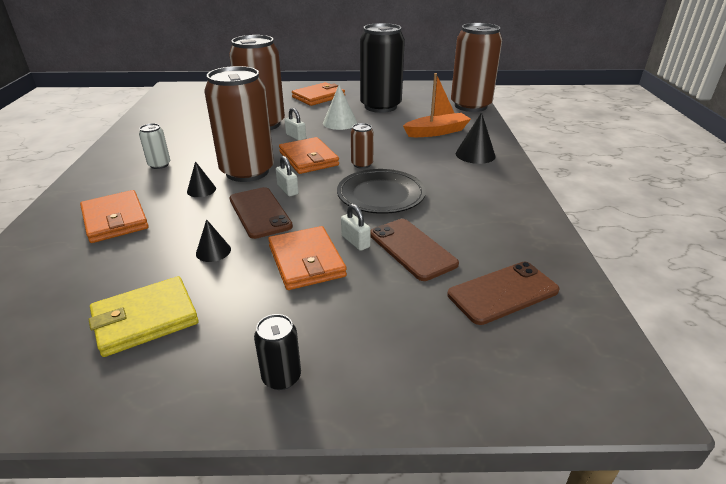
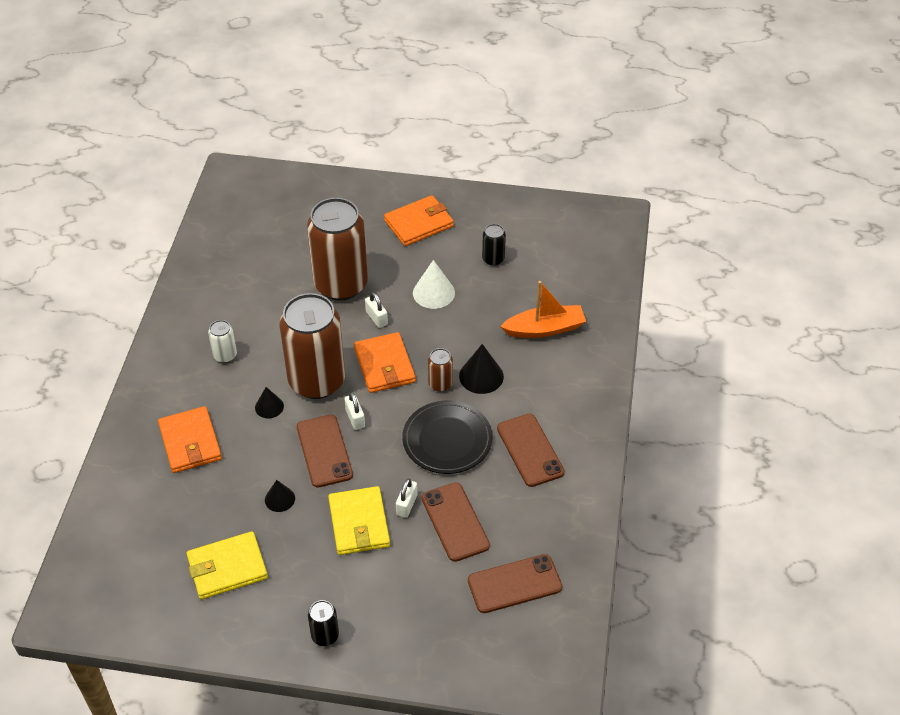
camera: 10 degrees right, 15 degrees up
(306, 261) = (359, 523): orange wallet -> yellow wallet
(355, 241) = (406, 505): white padlock -> white padlock turned 45 degrees clockwise
(380, 106) = (493, 259): black can -> black can, size x0.42
(462, 194) = (530, 450): none -> brown phone
(470, 106) = (610, 272): brown can -> none
(475, 154) = (571, 382): black cone -> black cone (481, 376)

